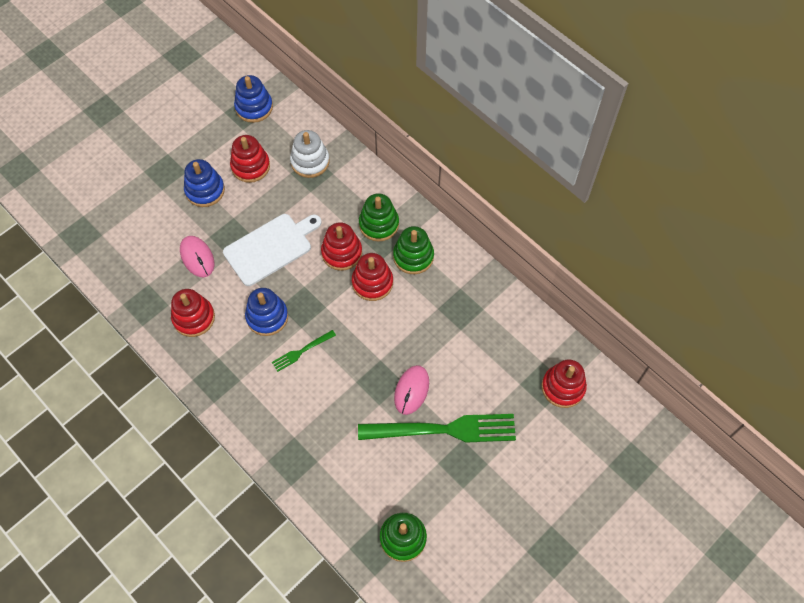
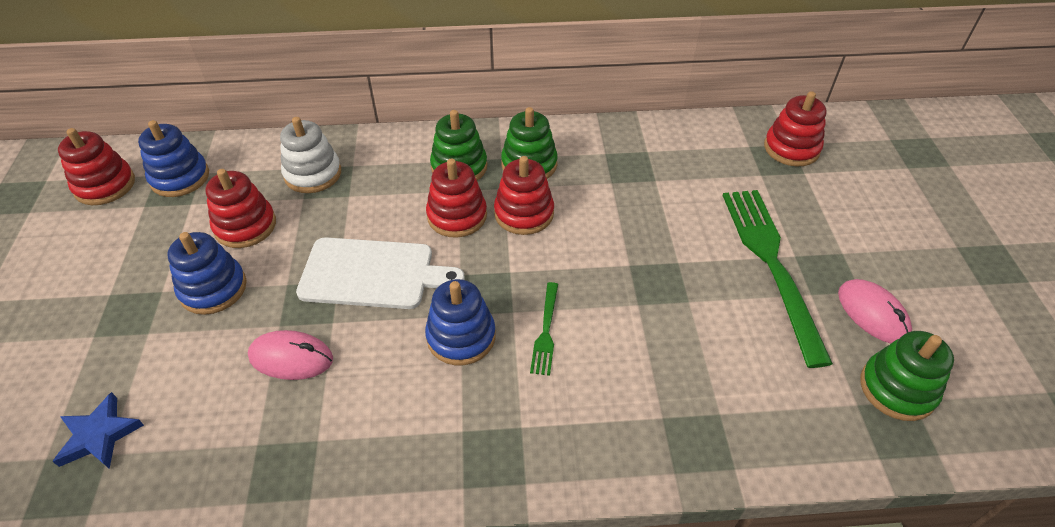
camera: 50 degrees left, 15 degrees down
(106, 223) = (99, 435): none -> blue star
(194, 318) = (372, 421): red stacking toy -> red stacking toy (105, 185)
(271, 248) = (373, 274): white cutting board -> white cutting board turned 90 degrees clockwise
(411, 390) = (695, 261): pink mouse -> pink mouse (872, 314)
(444, 429) = (770, 263): green fork -> green fork turned 45 degrees counterclockwise

